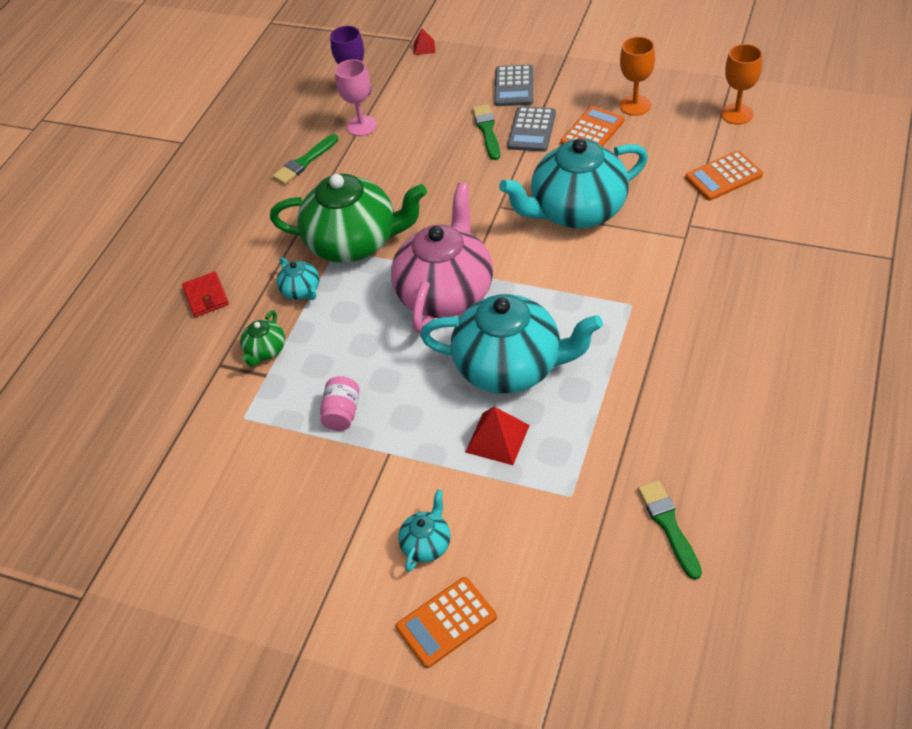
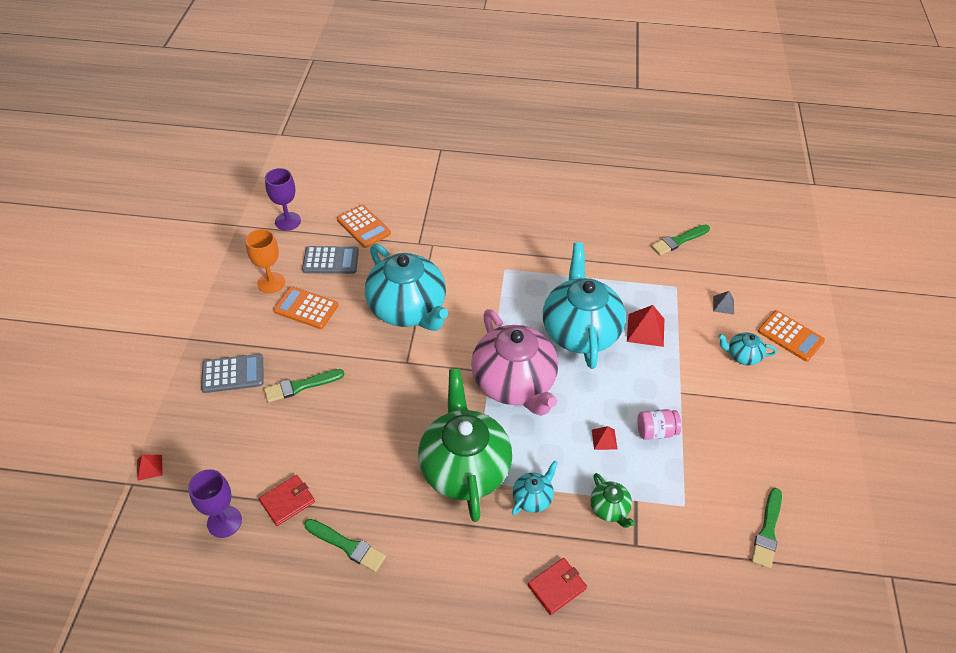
camera: 110 degrees left, 0 degrees up
(183, 489) = (767, 531): none -> green brush
(265, 351) = (609, 509): green teapot -> green teapot turned 60 degrees clockwise
(348, 362) = (604, 439): none -> red pyramid
(362, 126) = (287, 501): pink goblet -> red wallet
(446, 293) = (514, 383): pink teapot -> pink teapot turned 120 degrees counterclockwise
(524, 548) = (723, 305): none -> grey pyramid
(531, 130) = (301, 351): grey calculator -> grey calculator (331, 260)
(737, 114) = (288, 221): orange goblet -> purple goblet

